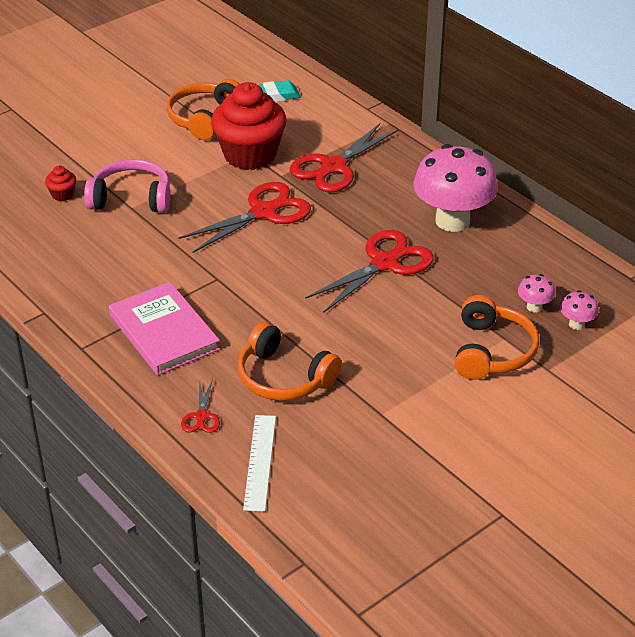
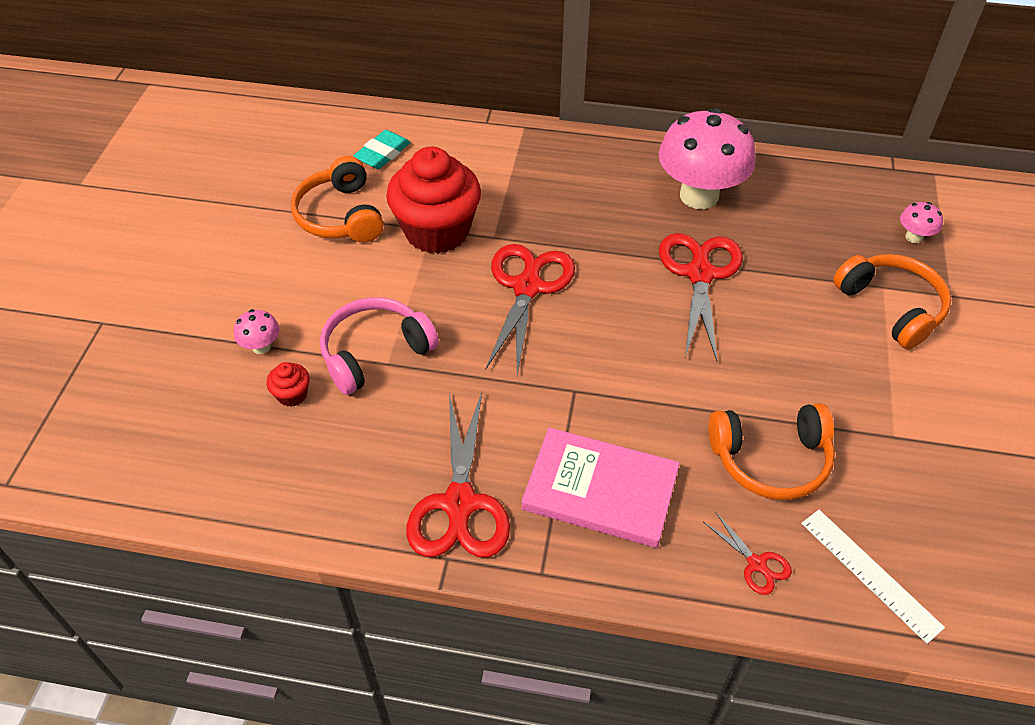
camera: 40 degrees left, 10 degrees up
(334, 167) = (531, 199): red scissors -> red scissors (459, 503)
(534, 307) = (865, 241): pink mushroom -> pink mushroom (261, 346)

